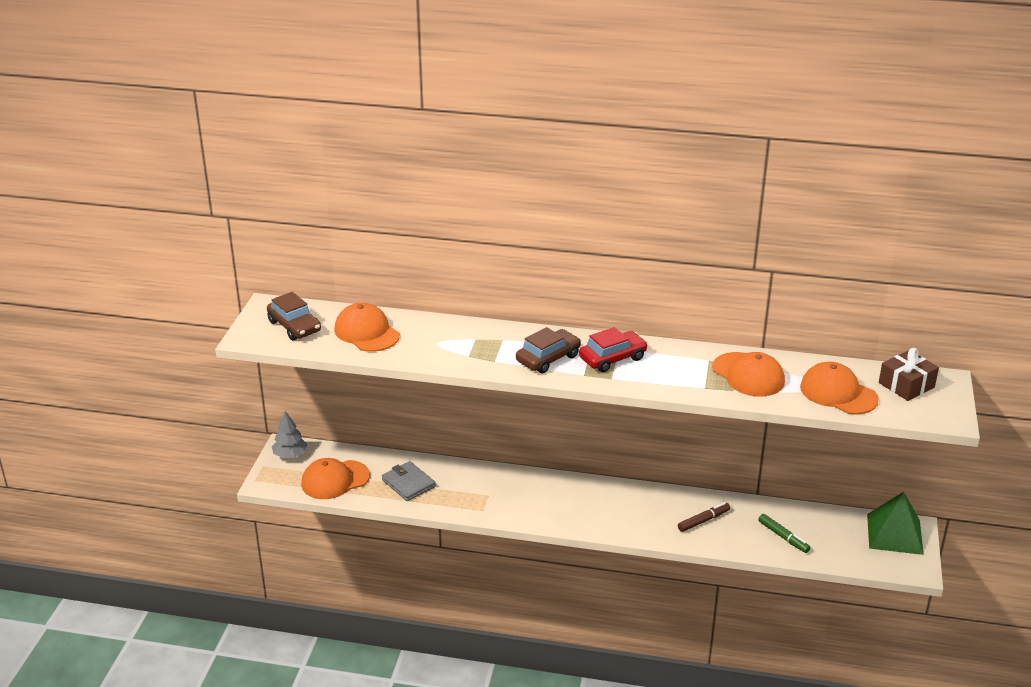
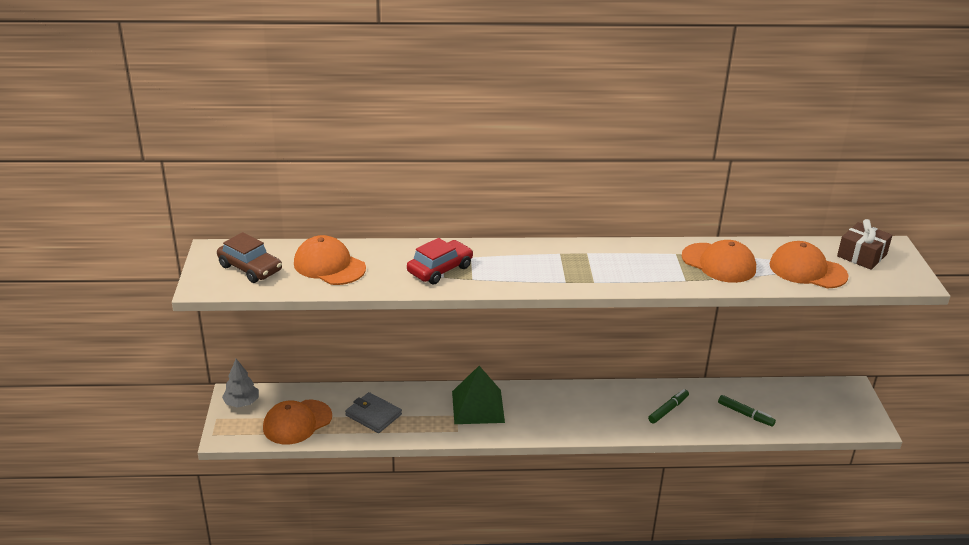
camera: 15 degrees left, 0 degrees up
(548, 358) = (524, 270): brown car -> none
(612, 358) = (585, 263): red car -> red car (440, 269)
(703, 521) = (668, 410): brown marker -> green marker
(894, 534) = (839, 396): green pyramid -> green pyramid (478, 406)

